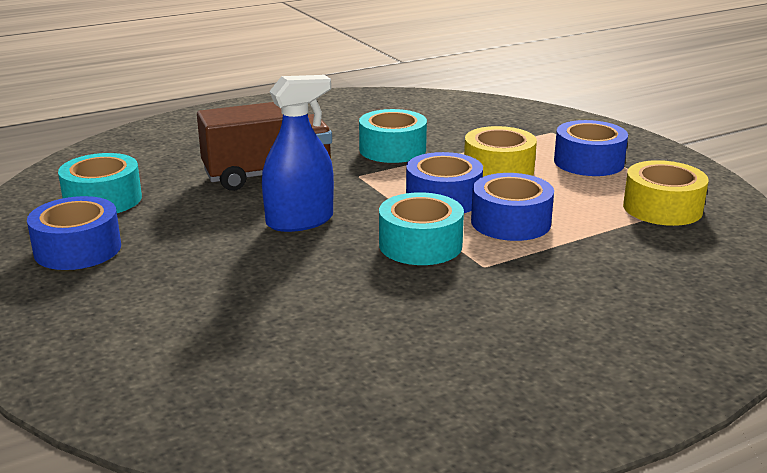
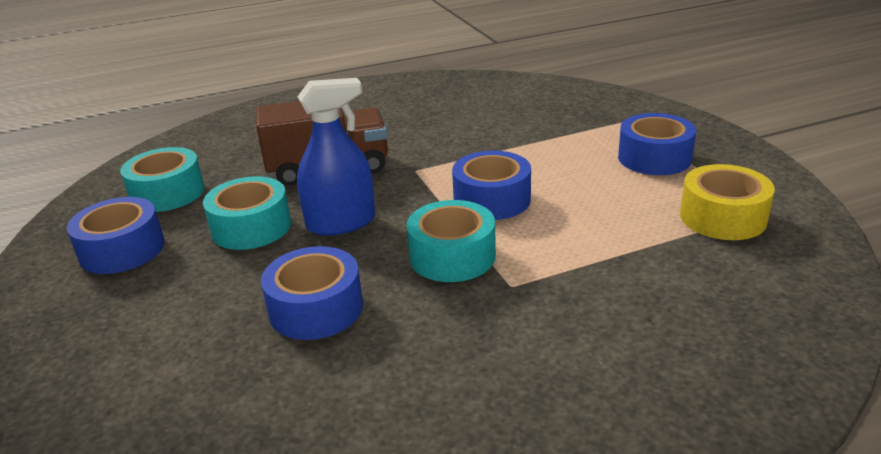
camera: 10 degrees right, 5 degrees up
(392, 149) = (458, 140): turquoise tape -> turquoise tape (251, 227)
(498, 169) = (558, 165): yellow tape -> none
(510, 222) = (554, 231): blue tape -> blue tape (316, 308)

